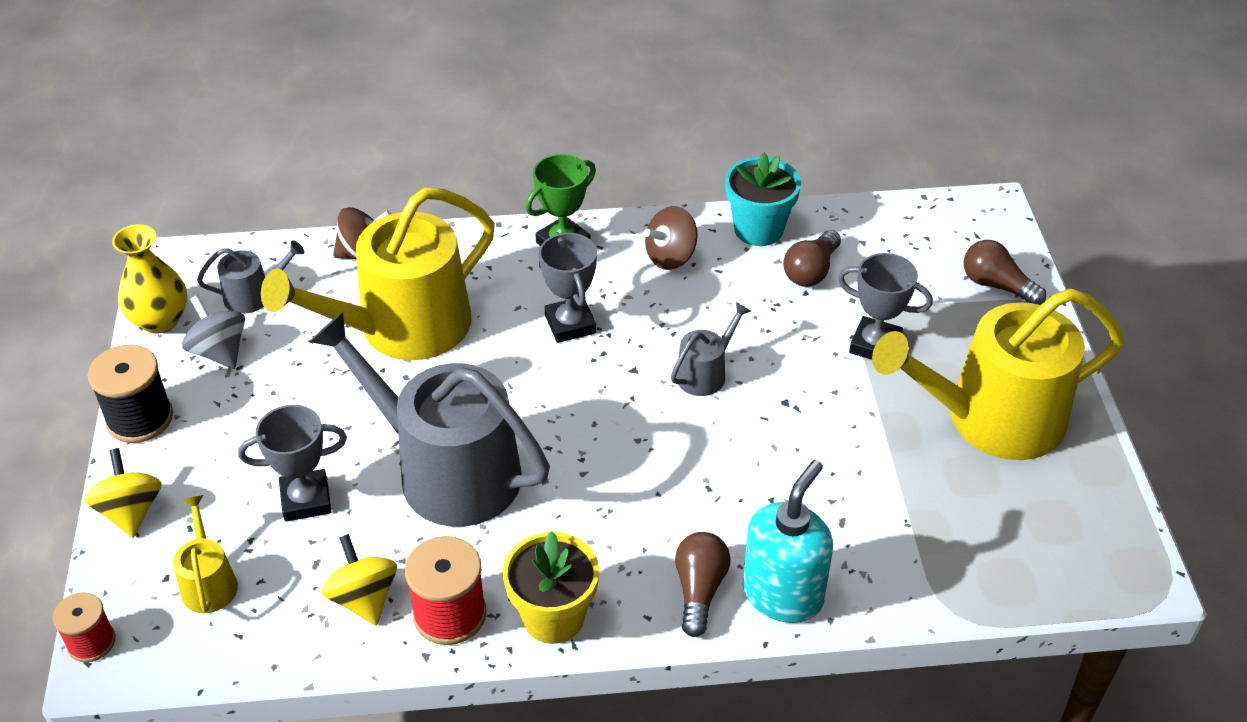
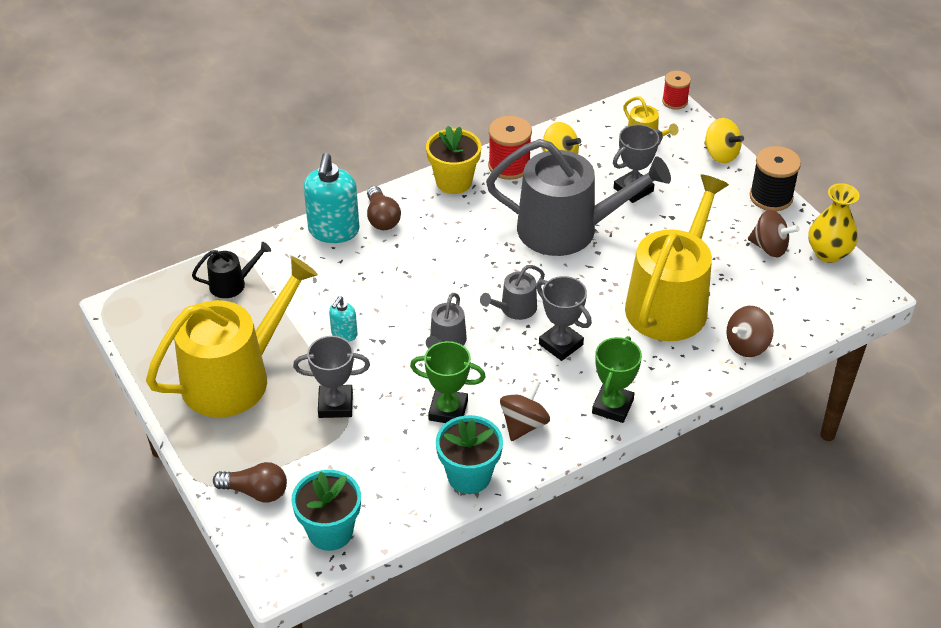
camera: 155 degrees right, 0 degrees up
(219, 352) = (769, 247): grey spinning top -> brown spinning top
(254, 295) = (789, 289): grey watering can -> grey watering can (515, 309)
(746, 297) = (448, 410): none -> green trophy
(811, 271) = (409, 451): brown light bulb -> none
(831, 427) = (344, 334): none -> turquoise soap dispenser
(926, 226) = (330, 531): none -> turquoise flower pot
(965, 557) = (232, 284): none -> black watering can

